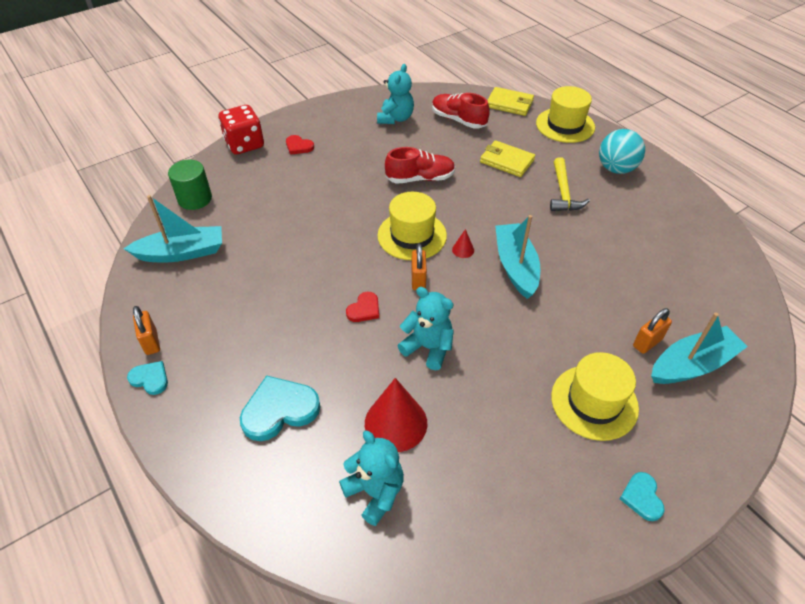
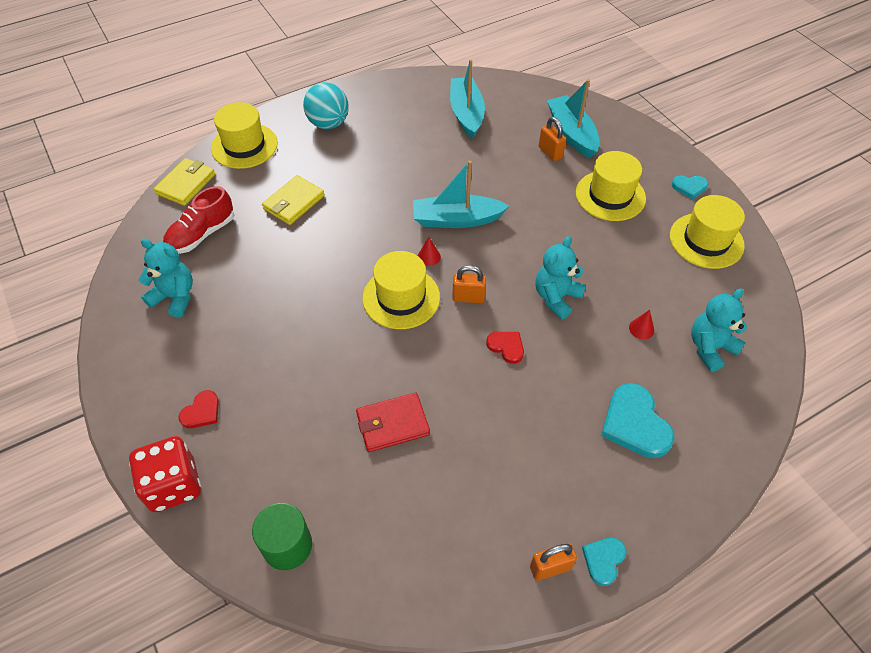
camera: 85 degrees left, 5 degrees up
(182, 253) = (398, 550): turquoise boat -> turquoise boat (466, 114)
(285, 241) = (392, 424): none -> red wallet
(396, 423) = (641, 329): red cone -> red cone, size x0.44
(420, 178) = (305, 282): red shoe -> none
(545, 508) = (706, 240): none -> yellow hat
(563, 193) = (356, 167): yellow hammer -> none

